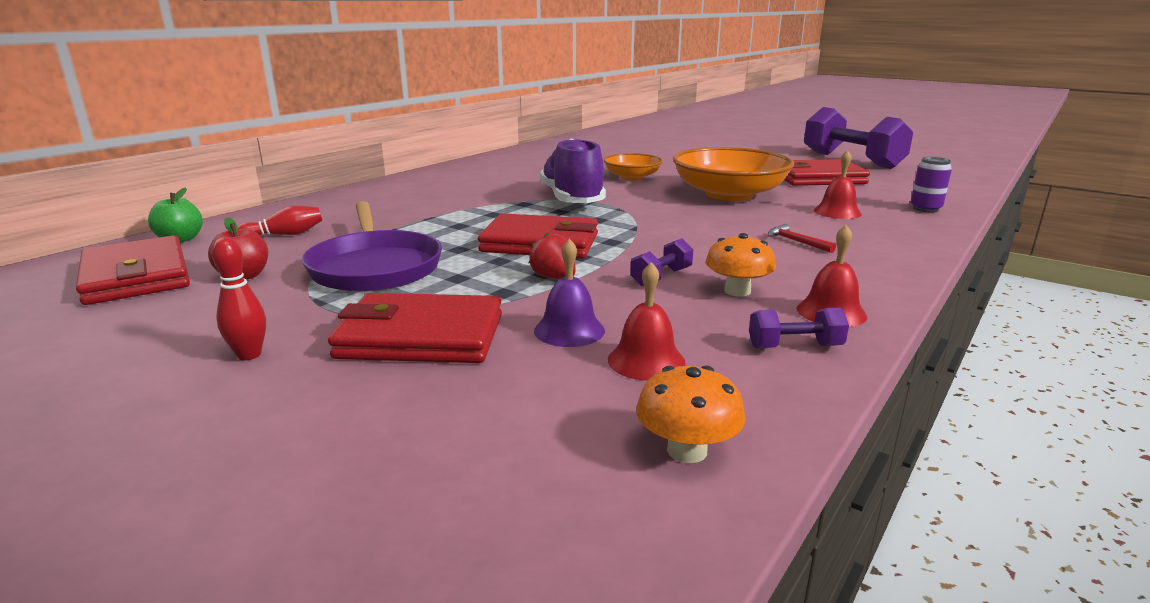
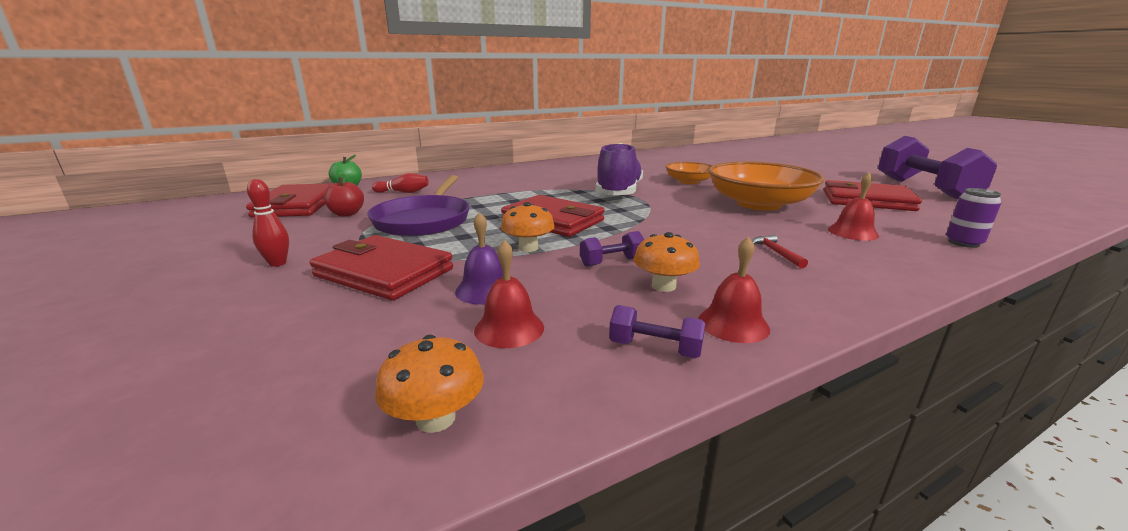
camera: 25 degrees right, 0 degrees up
(554, 278) = (528, 248): red strawberry -> orange mushroom

